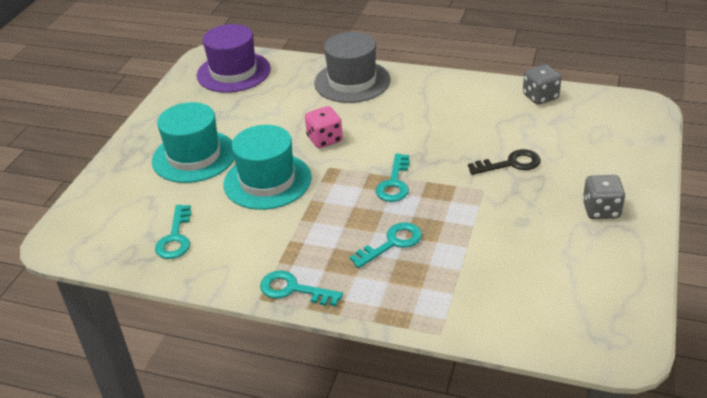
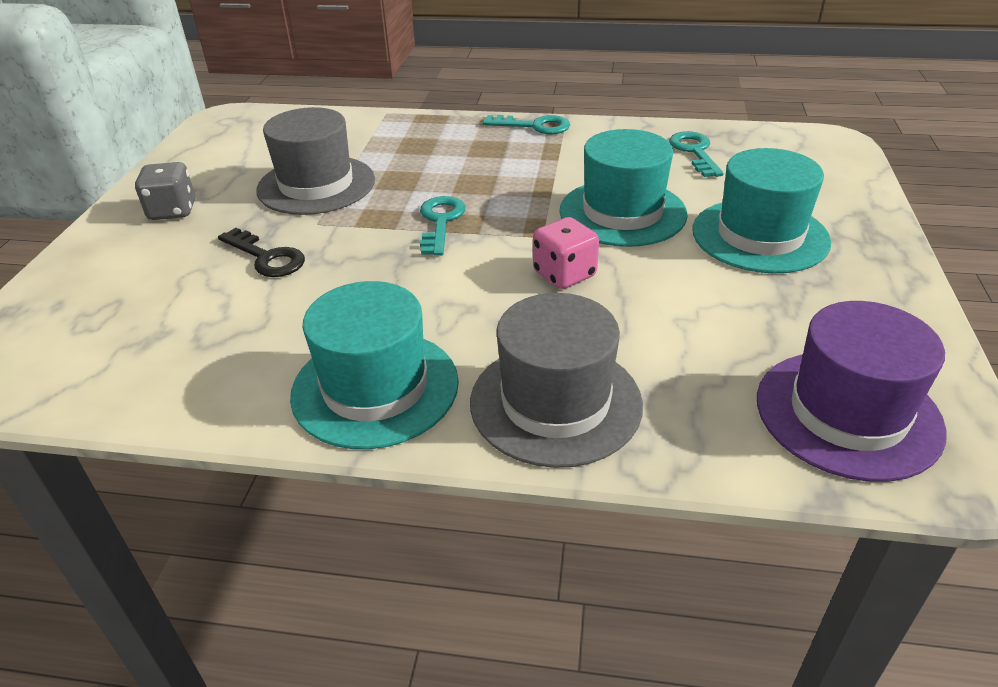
camera: 170 degrees right, 0 degrees up
(392, 243) = (437, 164): turquoise key -> none
(433, 91) = (375, 388): none -> turquoise hat
(493, 228) = (316, 185): none -> grey hat
(510, 164) = (267, 257): black key -> black key turned 120 degrees counterclockwise
(540, 97) = (157, 386): grey dice -> none

